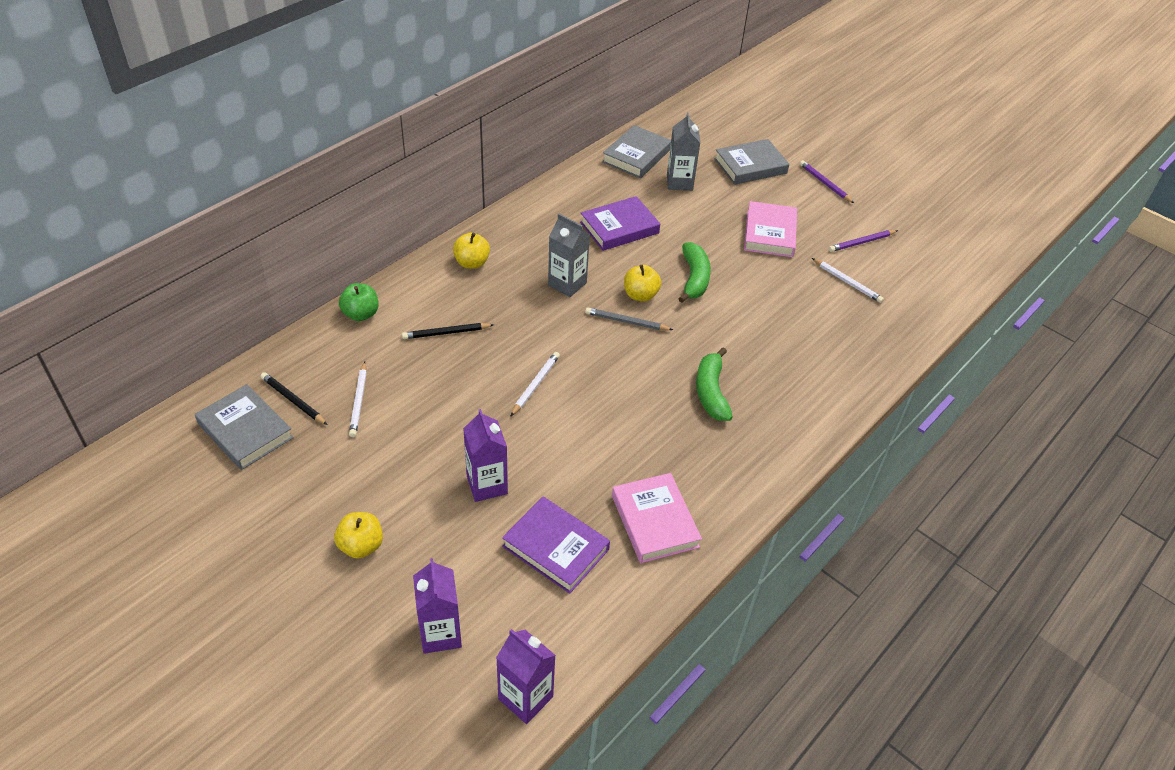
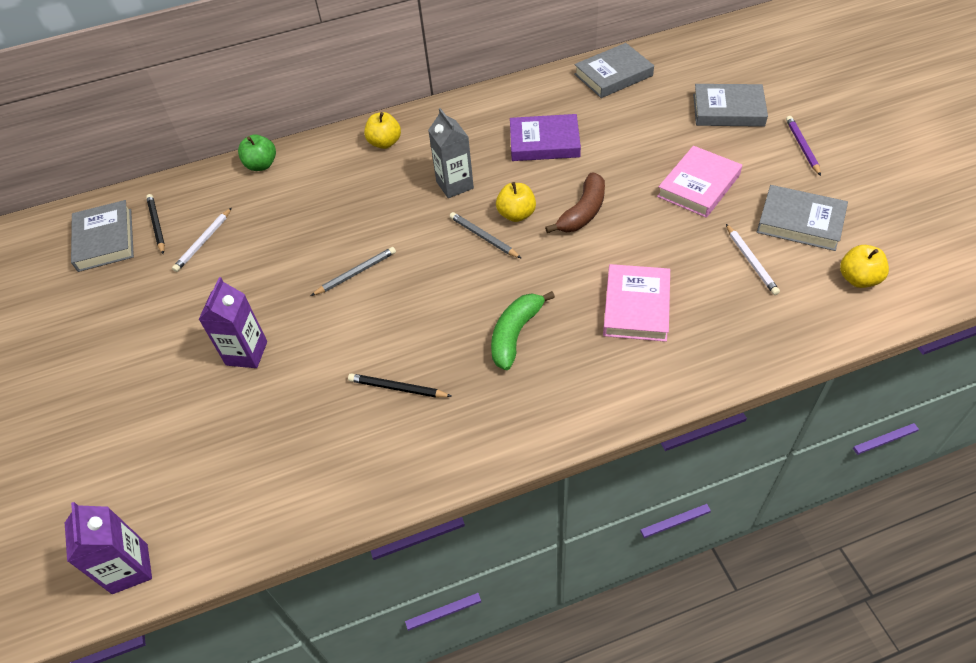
camera: 35 degrees right, 5 degrees up
(361, 546) = (111, 370): yellow apple -> yellow apple (858, 279)
(440, 633) = (110, 476): purple carton -> none
(446, 333) = (316, 201): black pencil -> black pencil (397, 388)
(535, 384) = (356, 273): white pencil -> grey pencil
(556, 548) = (259, 436): purple book -> none
(654, 521) = (365, 446): pink book -> pink book (636, 306)
(679, 182) = (638, 111): grey carton -> none
(694, 278) = (582, 212): green banana -> brown banana
(861, 242) = (800, 222): purple pencil -> grey book

